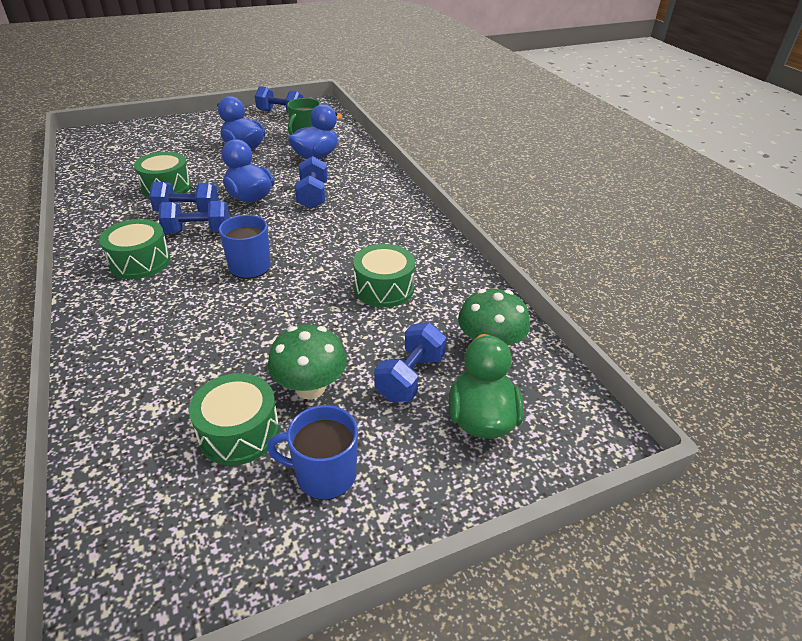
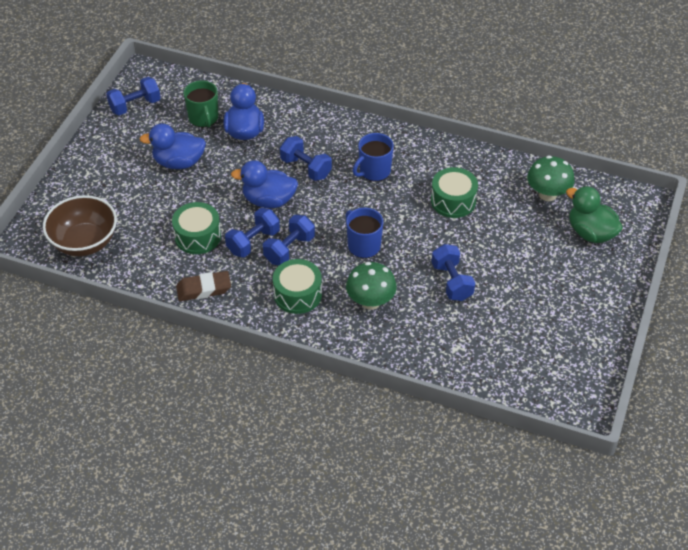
camera: 45 degrees left, 10 degrees up
(101, 215) = (204, 289): none -> brown eraser
(109, 151) = (84, 242): none -> brown bowl
(239, 432) = (511, 323): green drum -> none
(310, 388) = (506, 280): green mushroom -> green mushroom (370, 301)
(324, 474) = (569, 307): blue mug -> blue mug (374, 171)
(410, 377) = (537, 239): blue dumbbell -> blue dumbbell (451, 282)

